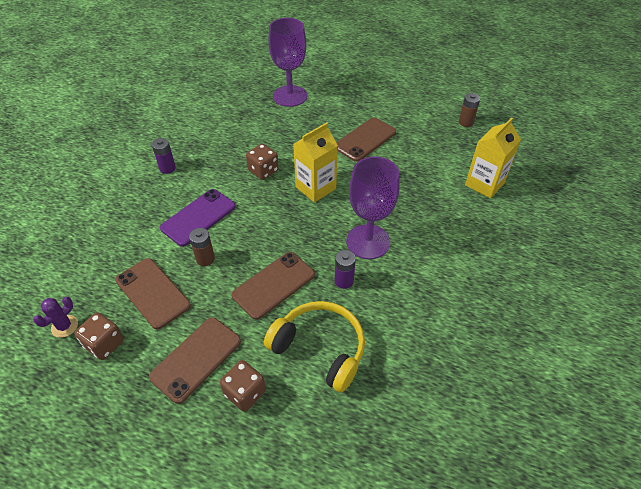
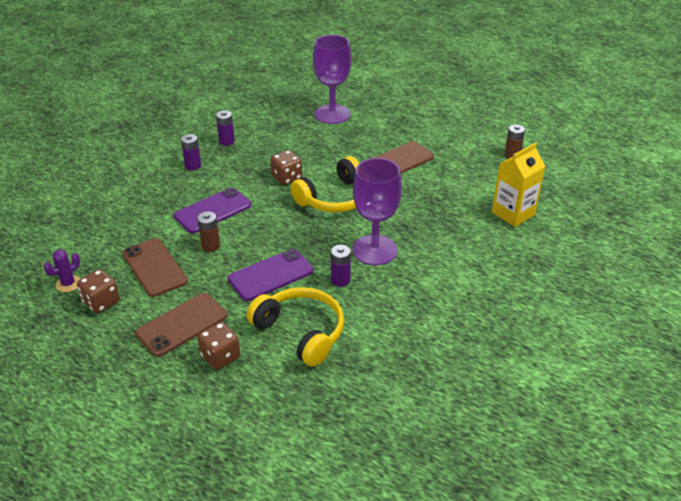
camera: 10 degrees right, 10 degrees down
(195, 137) = (227, 141): none -> purple battery
(273, 285) = (271, 275): brown phone -> purple phone
(315, 188) = (335, 198): yellow carton -> yellow headphones

